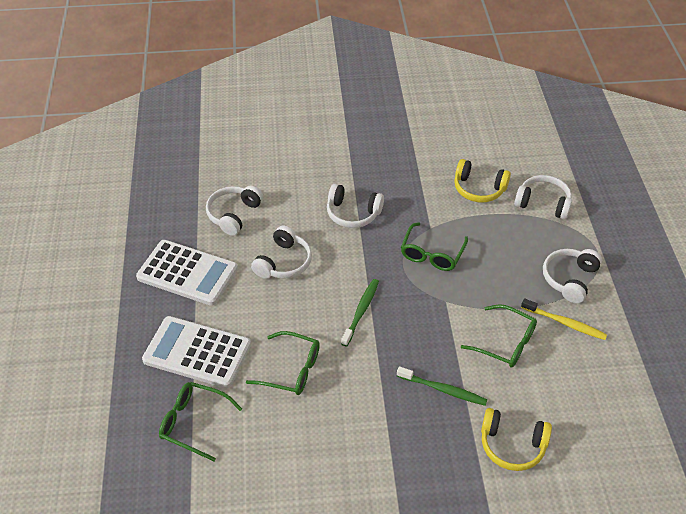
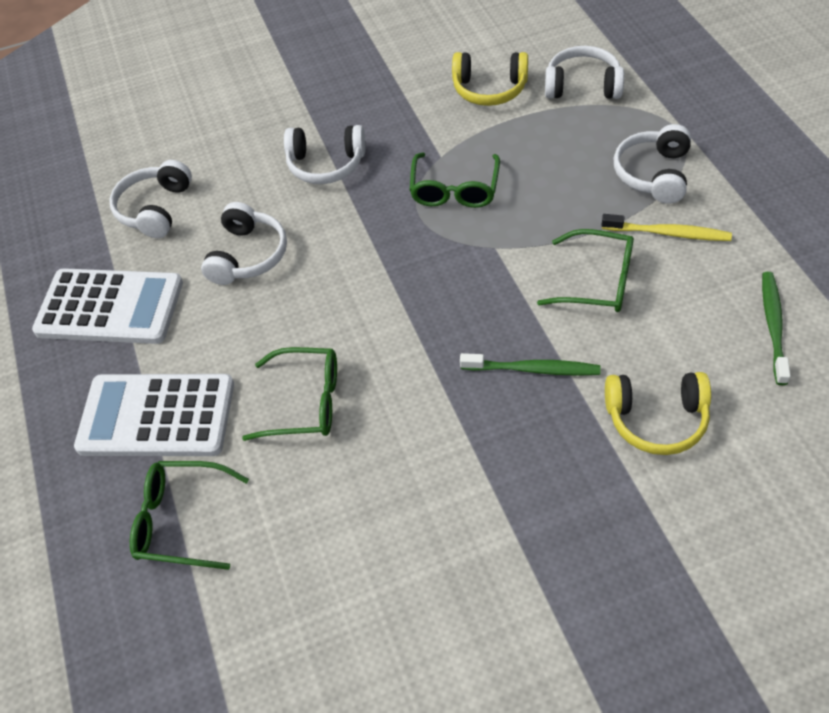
camera: 10 degrees left, 5 degrees up
(361, 311) = (380, 293): green toothbrush -> green toothbrush (773, 326)

